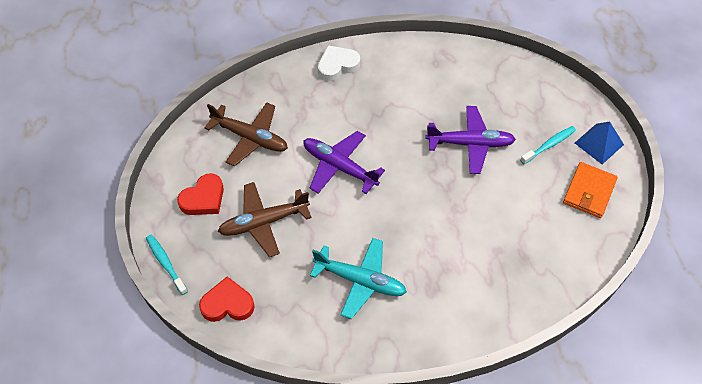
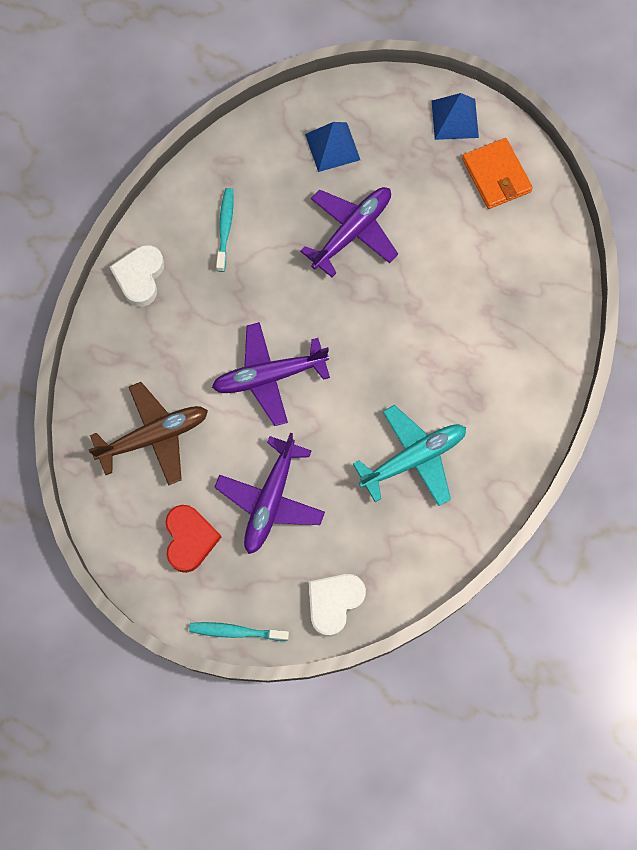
camera: 50 degrees left, 15 degrees up
(227, 304) = (334, 602): red heart -> white heart
(263, 222) = (270, 500): brown plane -> purple plane
(511, 96) = (332, 146): none -> blue pyramid
(549, 145) = (417, 163): turquoise toothbrush -> turquoise toothbrush (225, 228)

